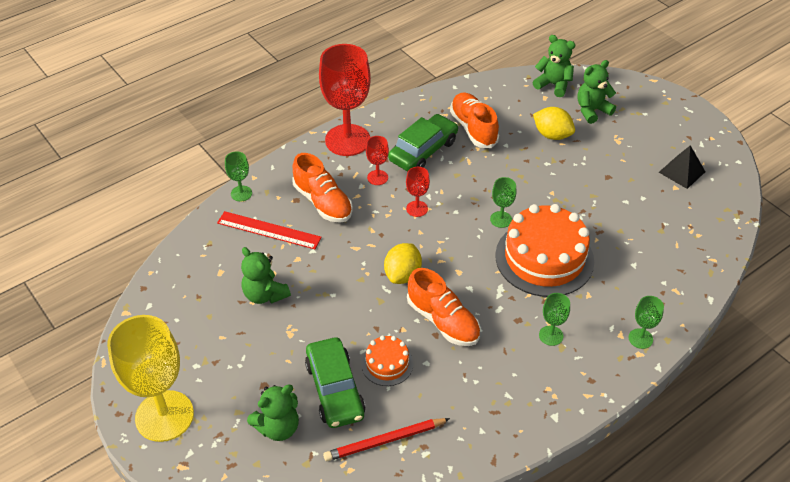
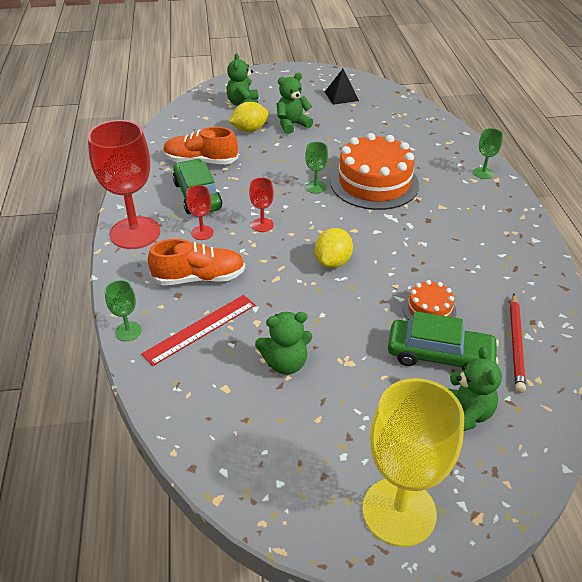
camera: 60 degrees left, 5 degrees down
(403, 275) = (333, 262): yellow lemon -> yellow lemon turned 60 degrees clockwise
(443, 321) = (402, 259): orange shoe -> none
(551, 335) = (455, 210): green goblet -> none
(553, 85) = (196, 108): green teddy bear -> green teddy bear (292, 125)

